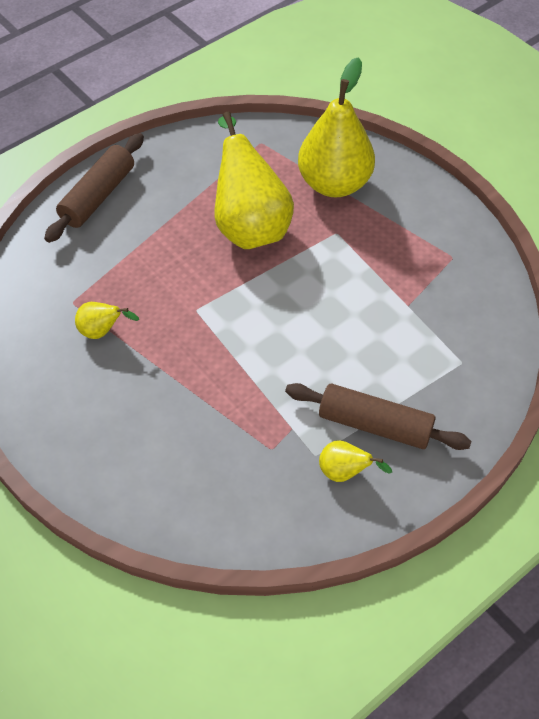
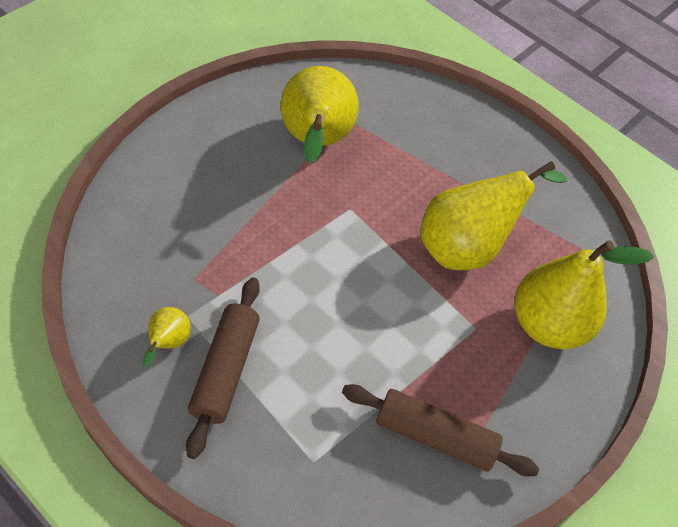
camera: 75 degrees right, 0 degrees up
(98, 196) = (472, 124): brown rolling pin -> brown rolling pin (435, 436)
(102, 331) = (315, 142): yellow pear -> yellow pear, size x2.23

